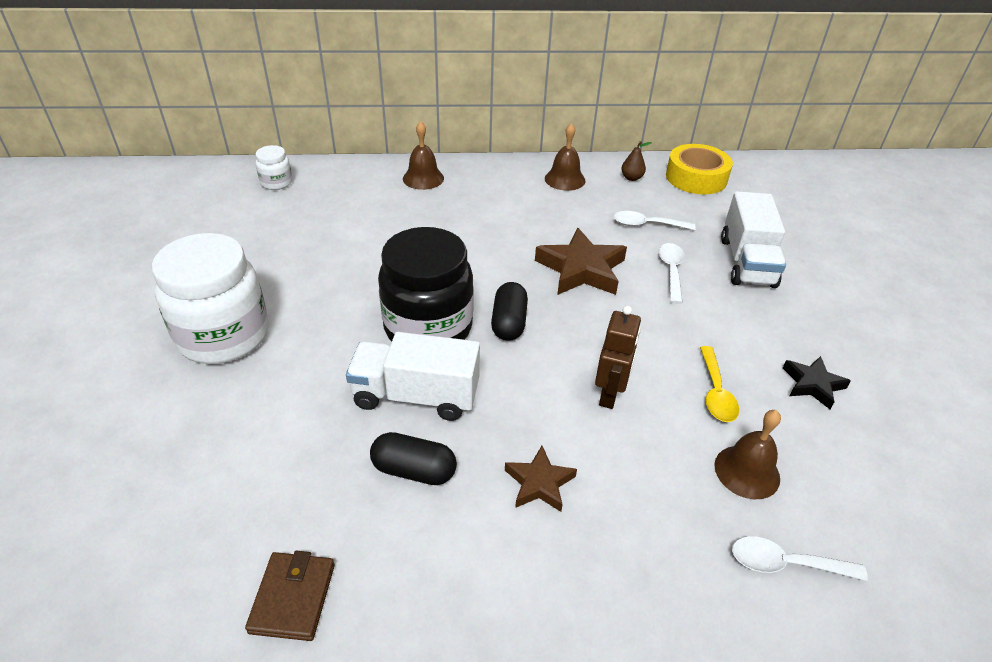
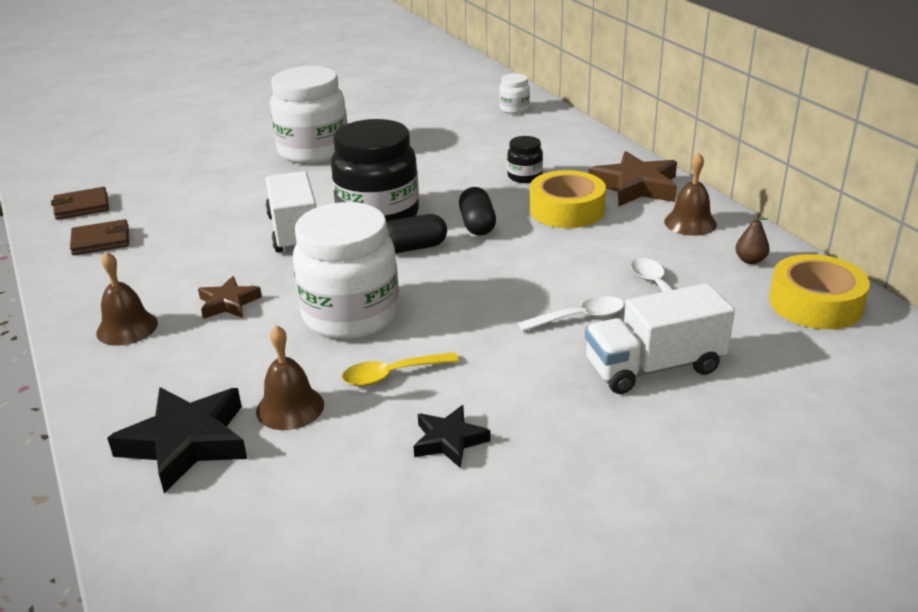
camera: 70 degrees right, 10 degrees down
(153, 614) = (81, 207): none -> brown wallet
(414, 470) = (219, 251): black capsule -> black capsule (477, 225)
(423, 178) = (596, 158): brown bell -> brown bell (127, 328)
(424, 222) = (524, 176): none -> black jar
(503, 222) = (566, 210): none -> yellow tape
(581, 269) = (529, 265): brown star -> brown star (636, 186)
(610, 394) = (351, 315): brown robot -> white jar
(786, 563) = (186, 443): white spoon -> black star

